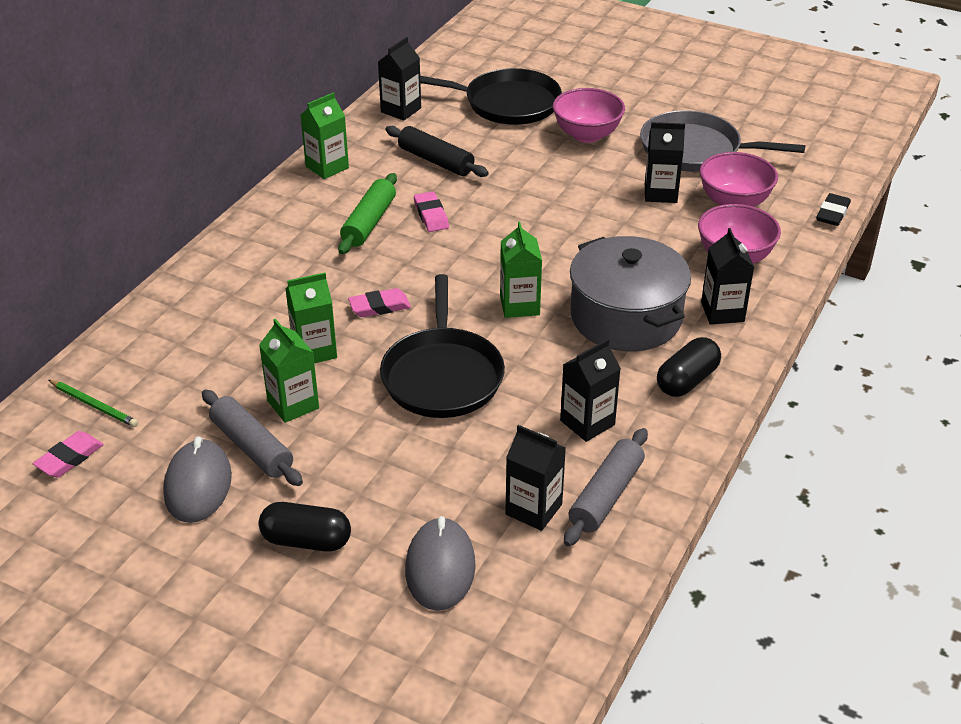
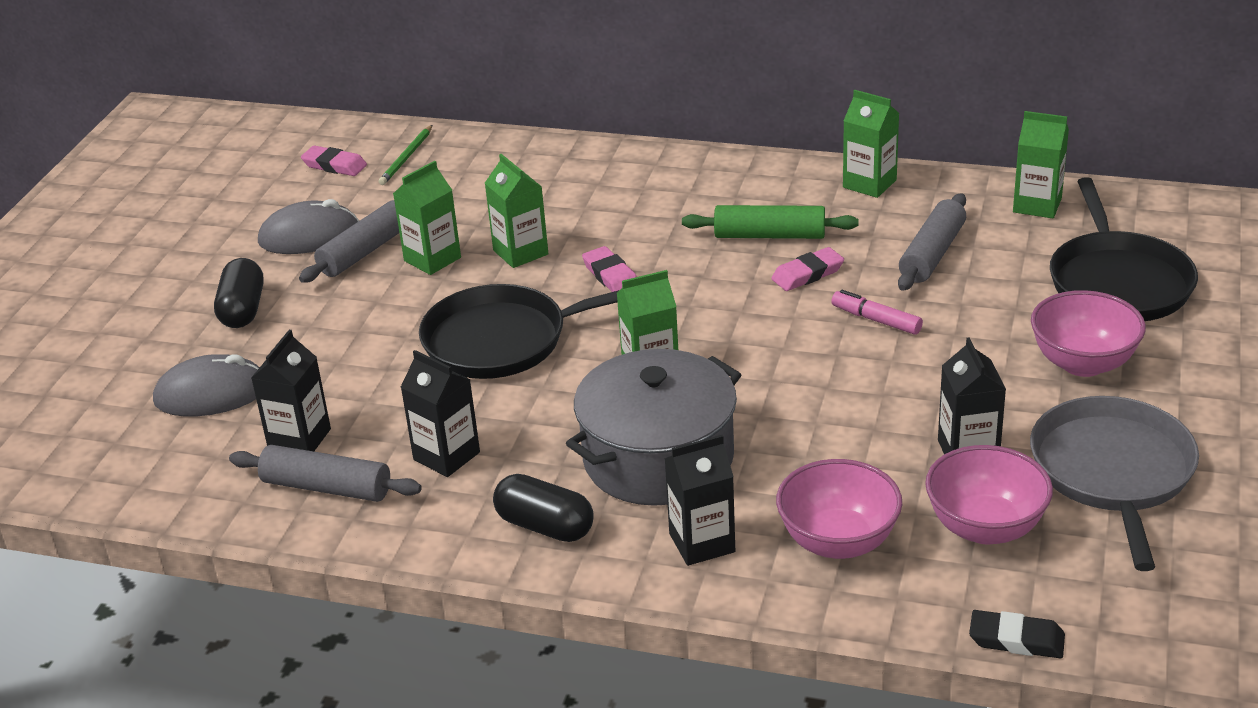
camera: 80 degrees right, 5 degrees down
(401, 110) = (1037, 205): black carton -> green carton
(436, 161) = (932, 254): black rolling pin -> grey rolling pin
(503, 198) = (876, 320): none -> pink marker

